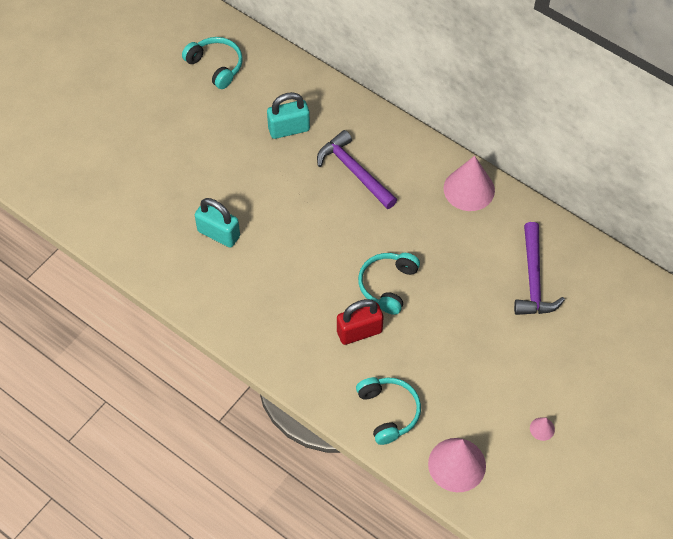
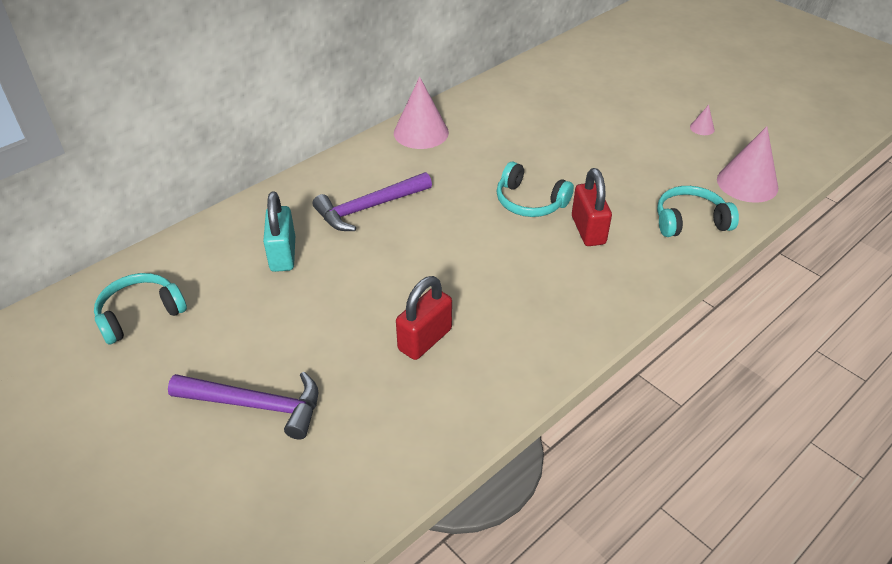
camera: 80 degrees left, 15 degrees down
(218, 234) = (425, 339): turquoise padlock -> red padlock
(533, 279) = (537, 110): purple hammer -> purple hammer (256, 405)

